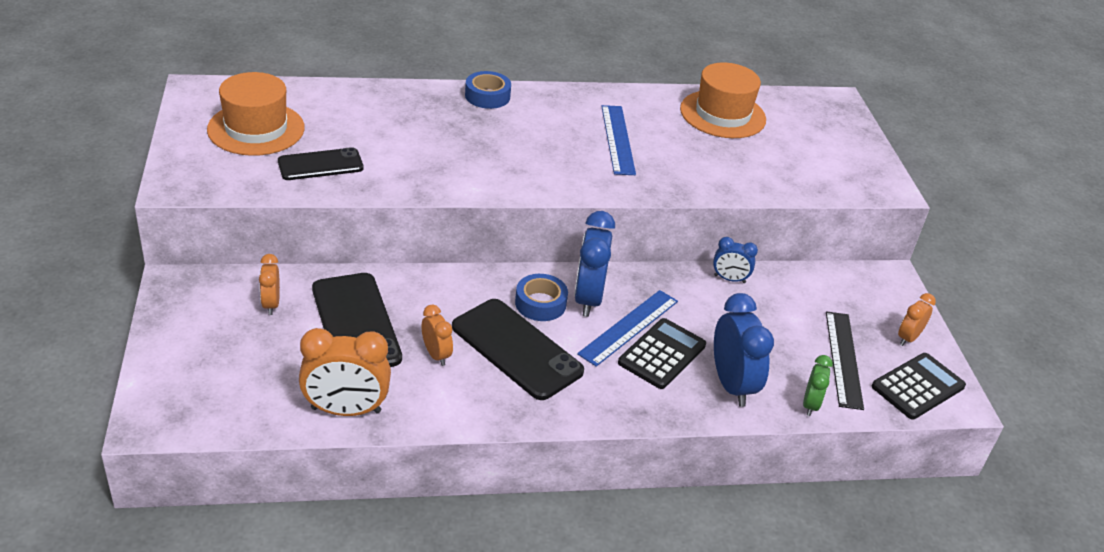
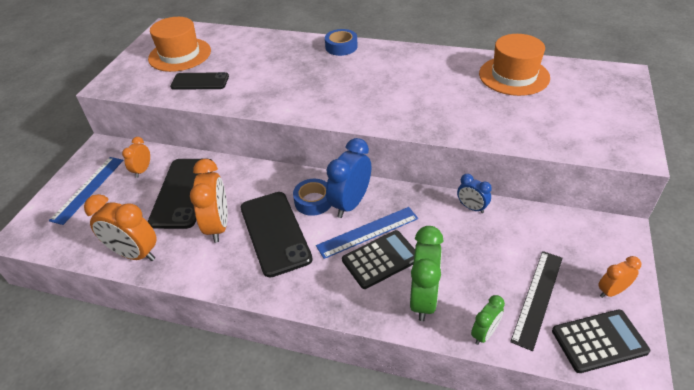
camera: 30 degrees right, 5 degrees up
(436, 355) = (218, 226): orange clock -> orange clock, size x1.80
(617, 139) = (416, 86): blue ruler -> blue ruler (88, 189)
(731, 385) = (423, 299): blue clock -> green clock

